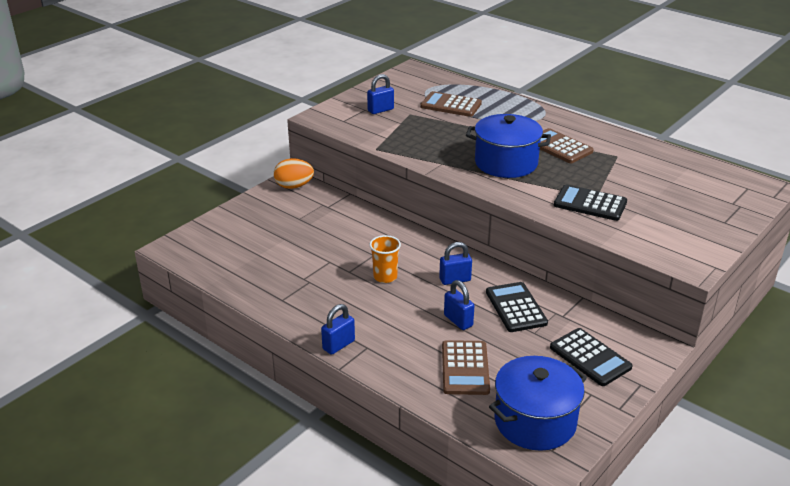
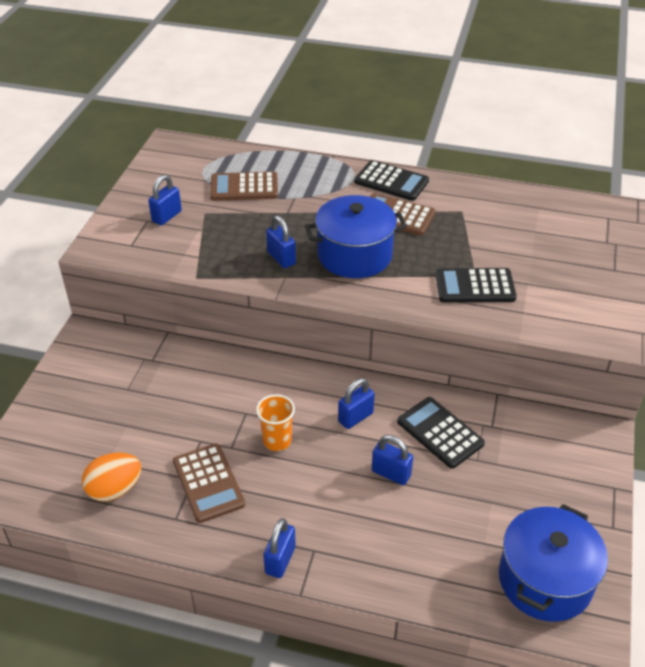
camera: 25 degrees left, 10 degrees up
(294, 186) = (93, 342): orange egg -> orange egg (115, 489)
(447, 152) = (281, 258): none -> blue padlock
(465, 368) = (435, 537): brown calculator -> brown calculator (208, 483)
(590, 357) = (549, 472): black calculator -> black calculator (391, 181)

